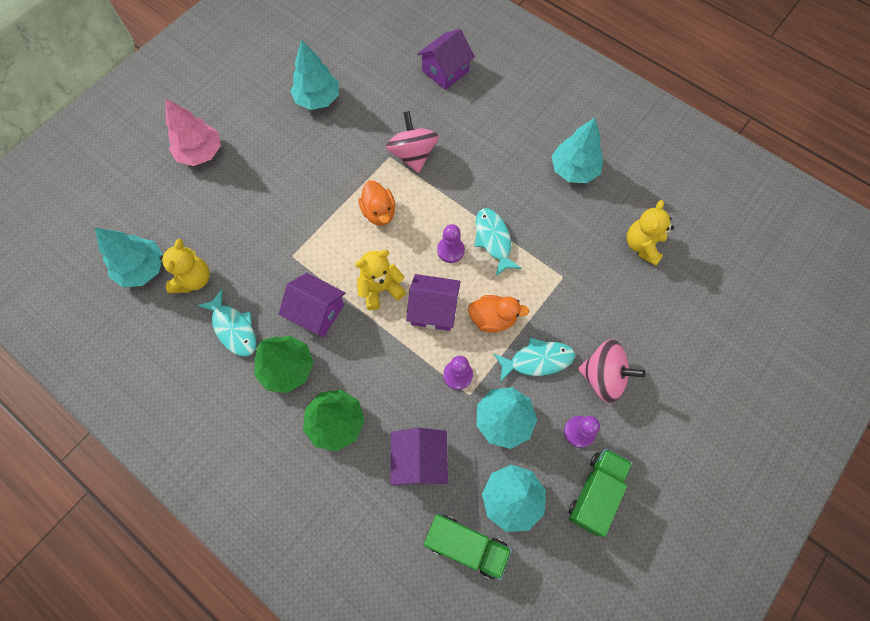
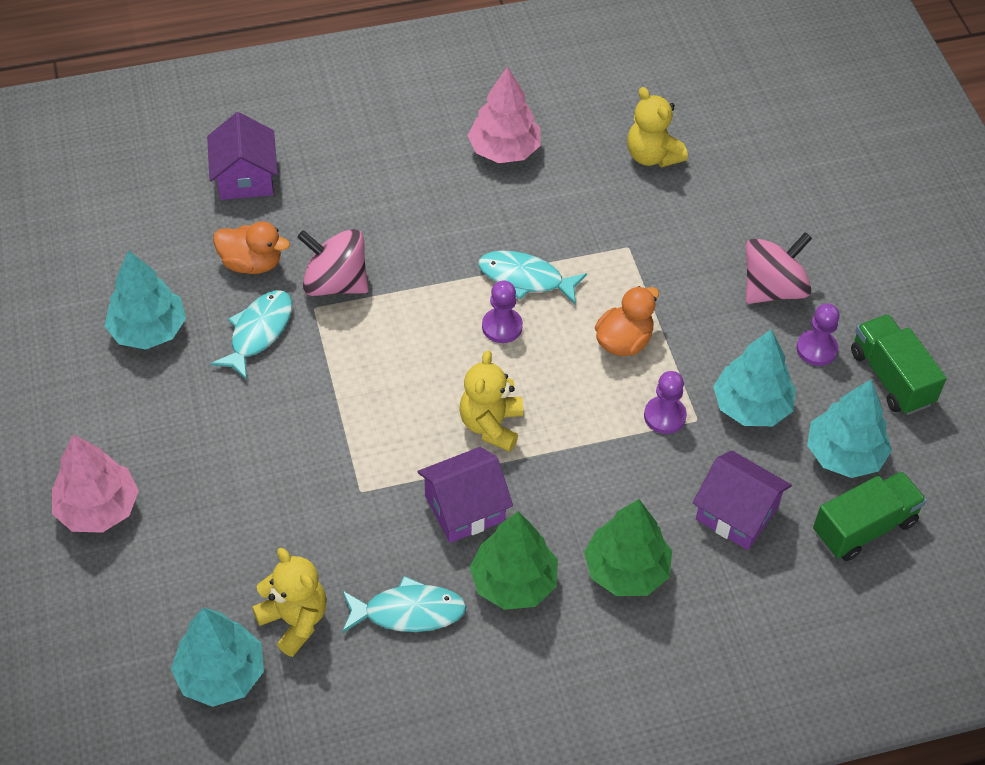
camera: 55 degrees left, 15 degrees down
(379, 212) = (384, 365): orange duck -> orange duck (251, 263)
(433, 309) = (564, 389): purple house -> none
(537, 360) = (707, 333): turquoise fish -> turquoise fish (258, 332)
(574, 170) = (504, 150): turquoise tree -> pink tree

